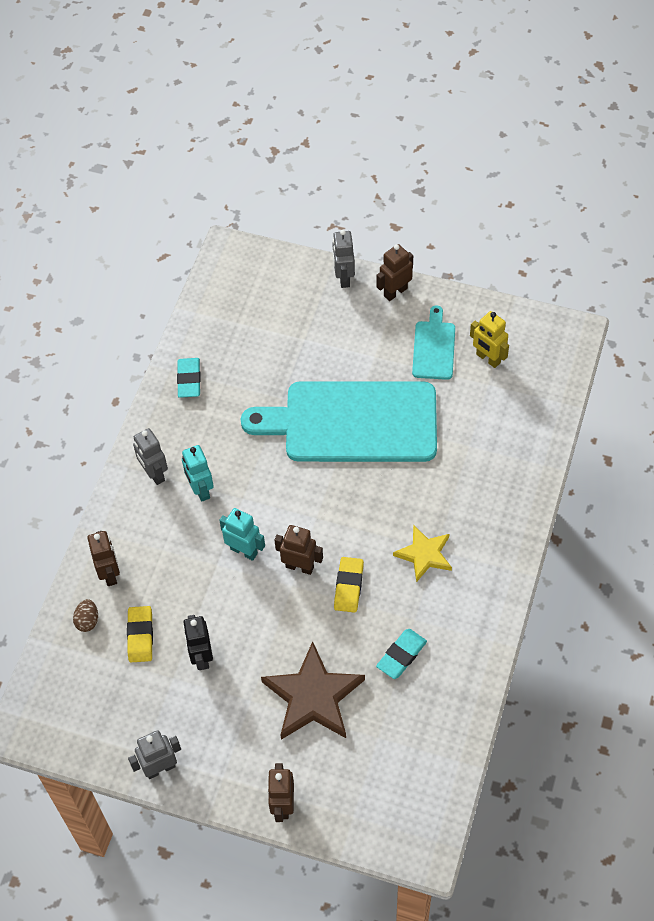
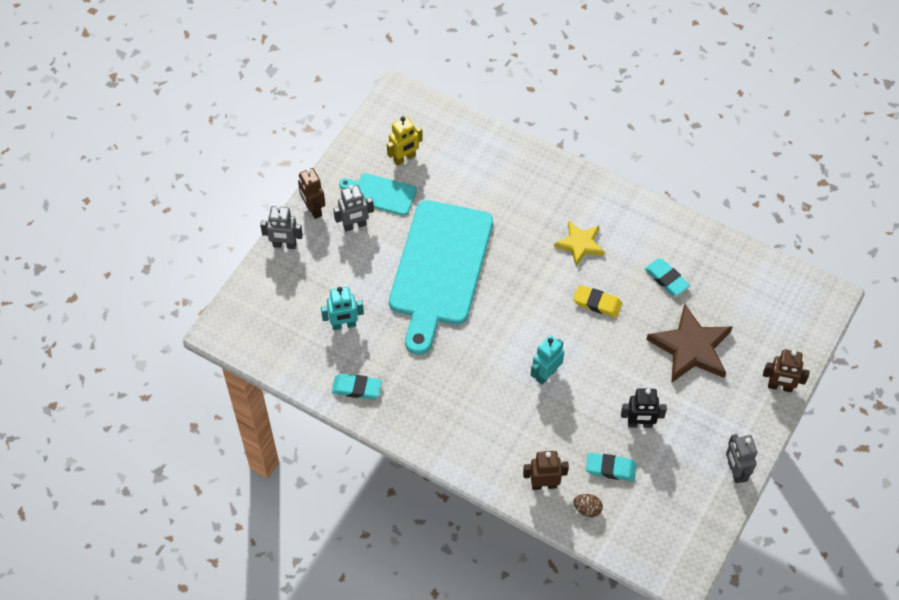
camera: 80 degrees left, 0 degrees up
(140, 636) = (610, 468): yellow eraser -> turquoise eraser
(154, 474) = (450, 433): grey robot -> grey robot (355, 225)
(200, 490) = (476, 398): turquoise robot -> turquoise robot (344, 325)
(299, 566) = (570, 335): brown robot -> none

